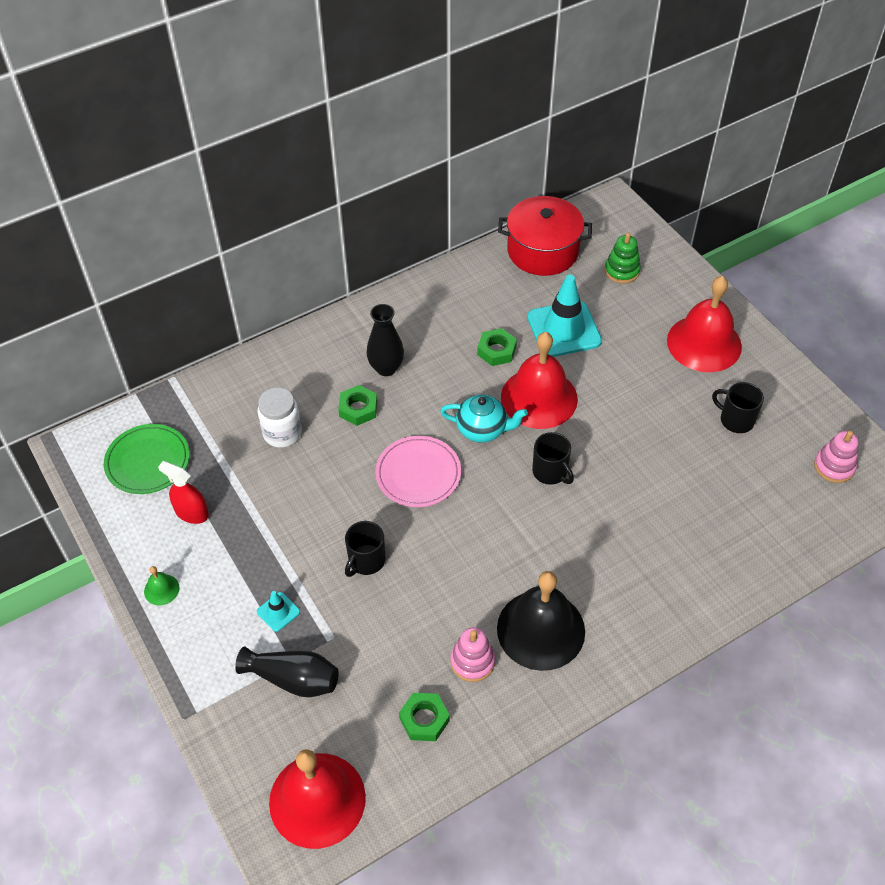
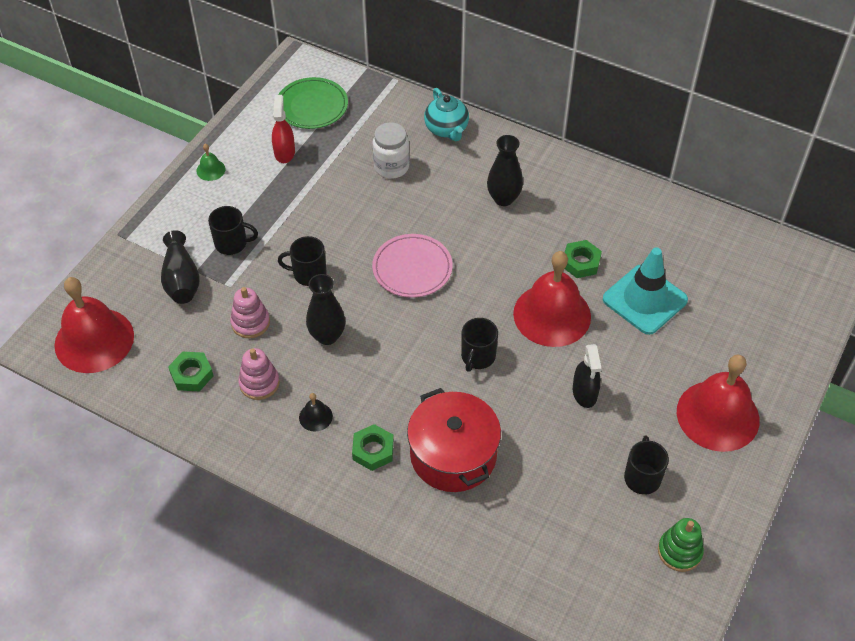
camera: 60 degrees right, 0 degrees up
(278, 612) = (232, 243): turquoise traffic cone -> black mug
(358, 409) = (449, 201): green nut -> green nut (373, 450)
(452, 578) = (327, 336): none -> black vase
(482, 429) = (488, 290): turquoise teapot -> turquoise teapot (446, 129)
(541, 629) = (315, 416): black bell -> black bell, size x0.41
(543, 251) = (726, 244): red pot -> red pot (453, 455)
(622, 271) = (754, 314): green stacking toy -> green stacking toy (679, 551)
(633, 416) = (584, 393): none -> black spray bottle
(834, 466) = (647, 584): pink stacking toy -> pink stacking toy (250, 323)

